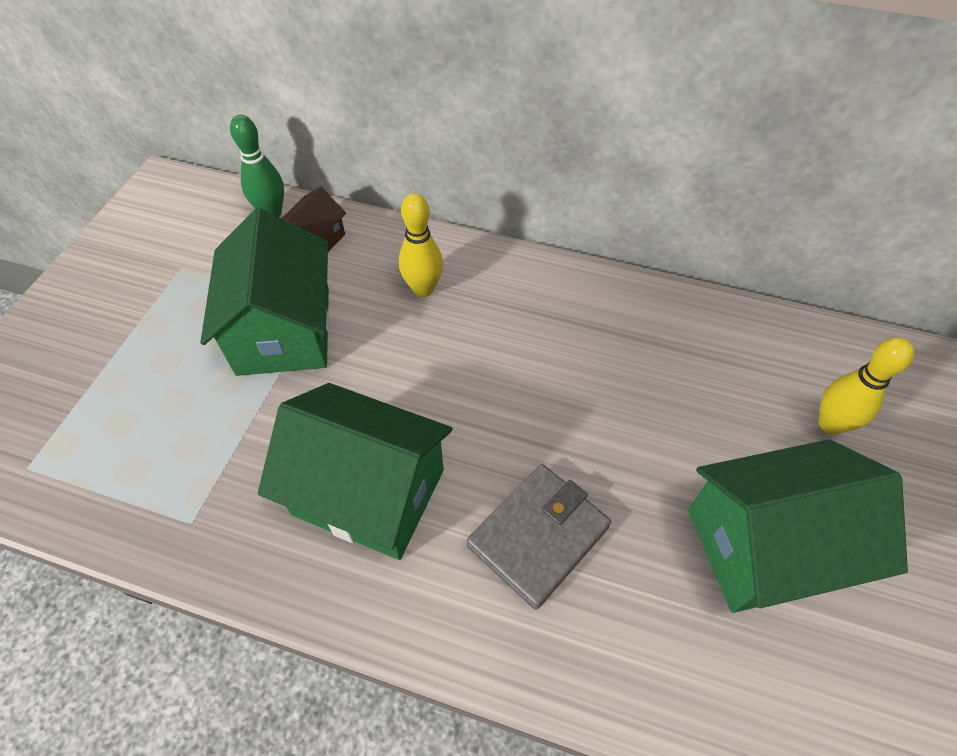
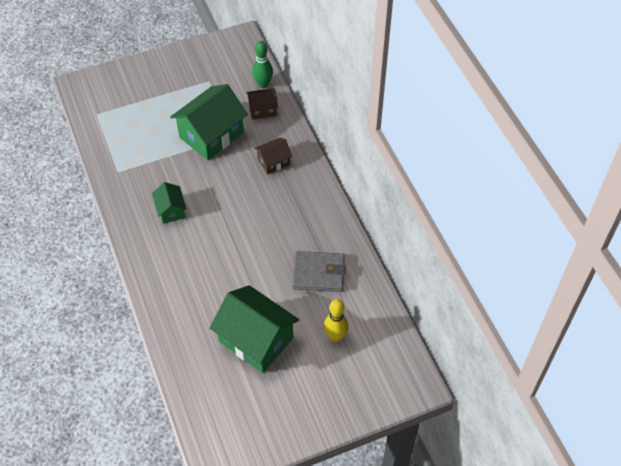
camera: 50 degrees right, 0 degrees up
(369, 492) = (171, 210): green house -> green house, size x0.51
(423, 289) = (273, 162): yellow bowling pin -> brown house
(538, 536) = (198, 269): grey wallet -> grey wallet (318, 273)

